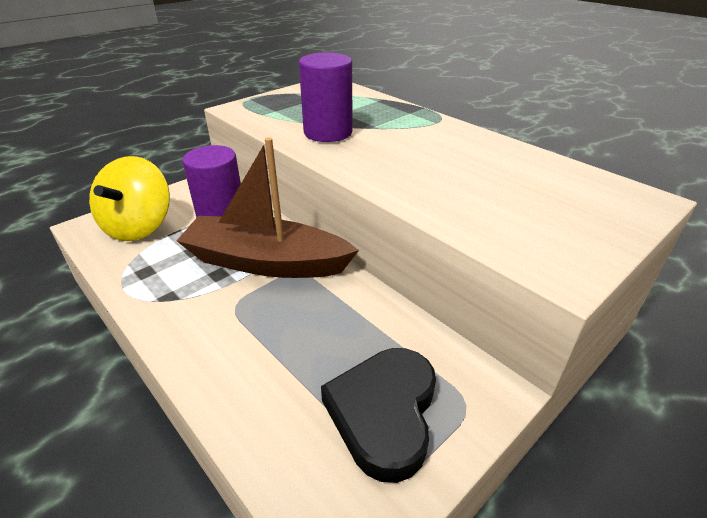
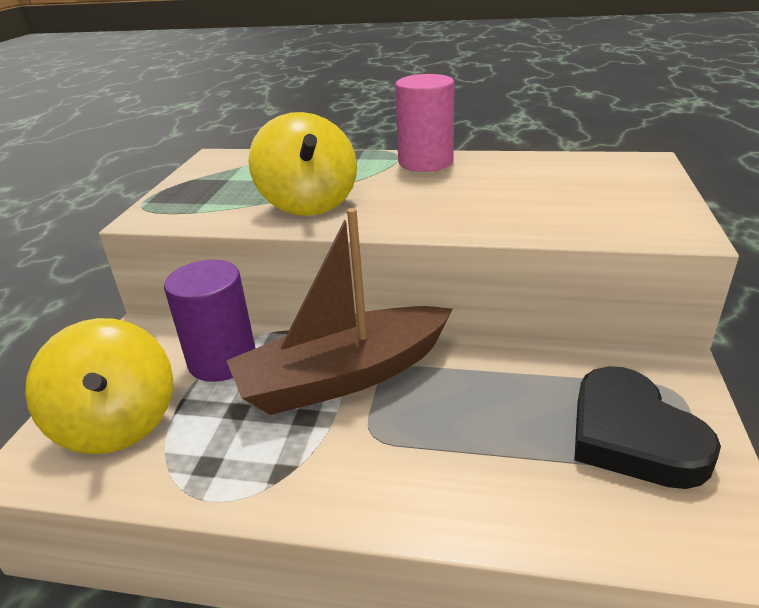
camera: 35 degrees left, 5 degrees down
(328, 132) = (308, 203): purple cylinder -> yellow spinning top
(450, 132) = (425, 162): none -> pink cylinder

